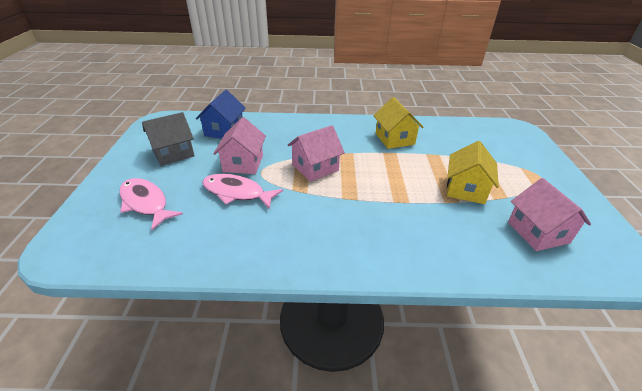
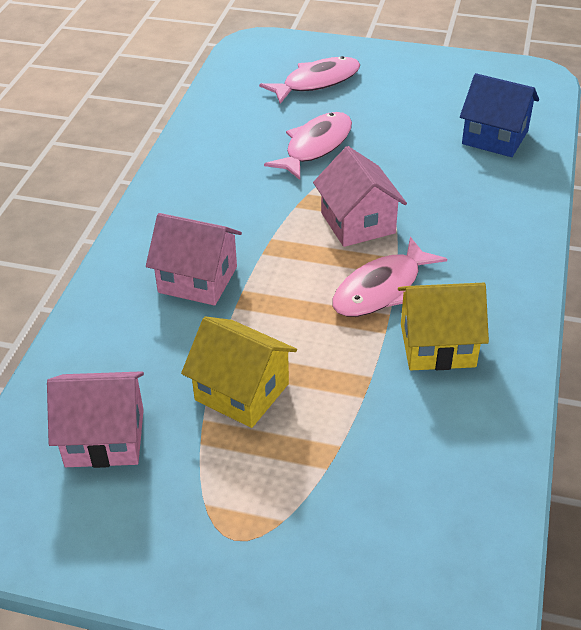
camera: 105 degrees right, 5 degrees up
(173, 153) = (429, 94): grey house -> none
(243, 163) = (388, 153): pink house -> pink house (198, 279)
(366, 155) = (381, 289): none -> pink fish

